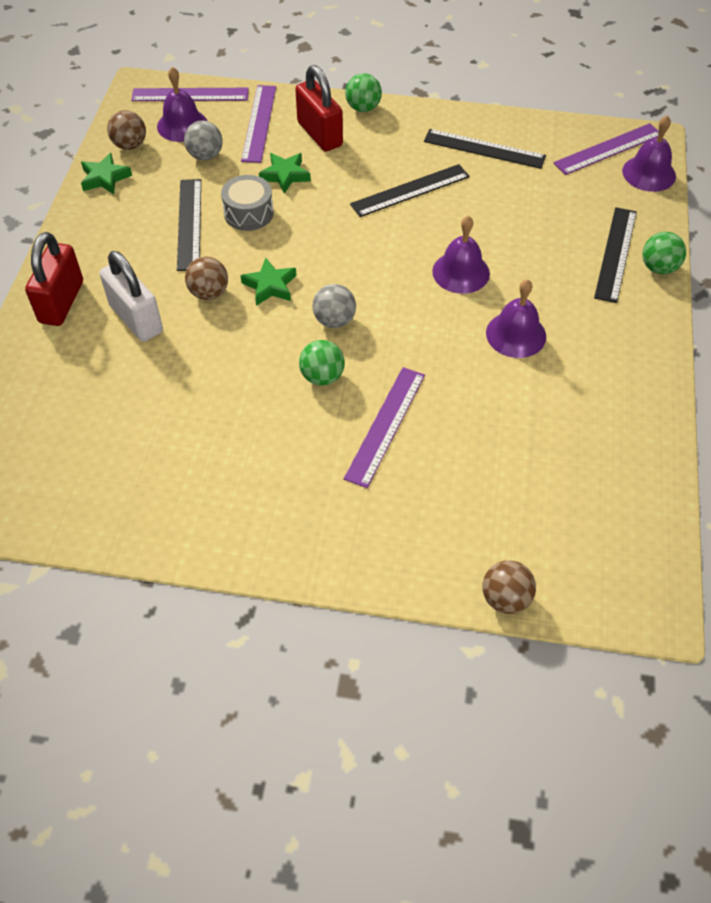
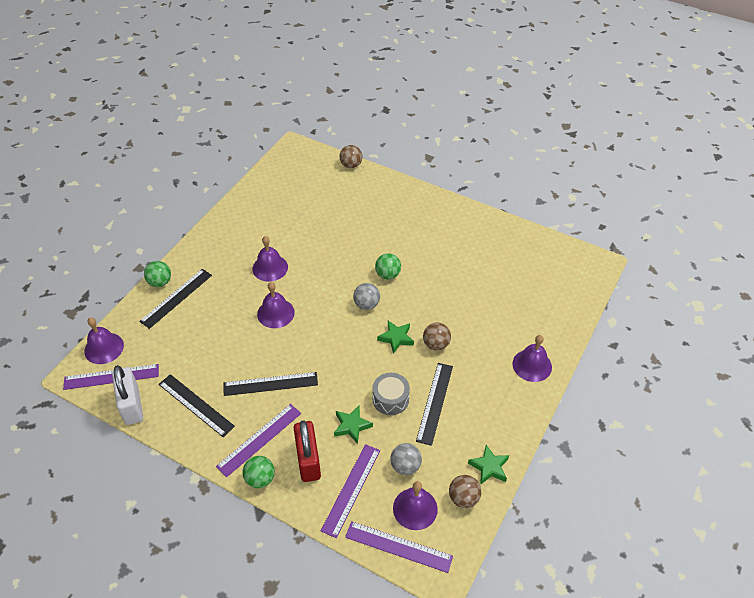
camera: 160 degrees left, 5 degrees down
(61, 302) = (532, 365): red padlock -> purple bell
(136, 319) = (485, 339): white padlock -> white padlock (132, 405)
(385, 425) = (366, 242): purple ruler -> purple ruler (259, 439)

